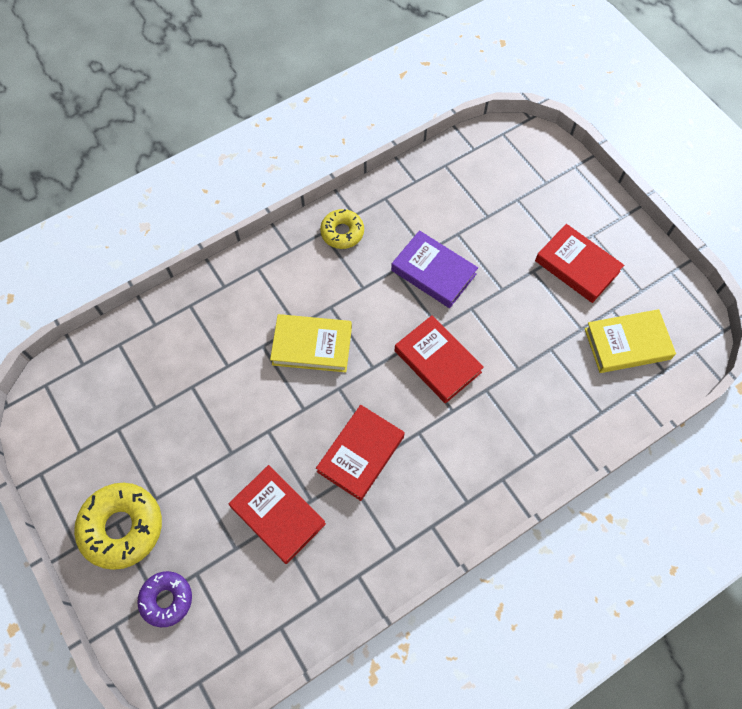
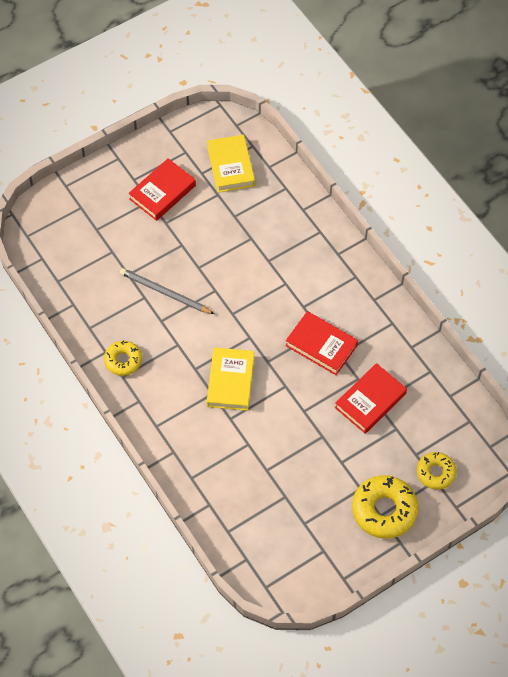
camera: 90 degrees left, 5 degrees down
(166, 599) = (435, 473): purple donut -> yellow donut
(433, 272) = (165, 292): purple book -> grey pencil
(437, 361) = (245, 292): red book -> none

